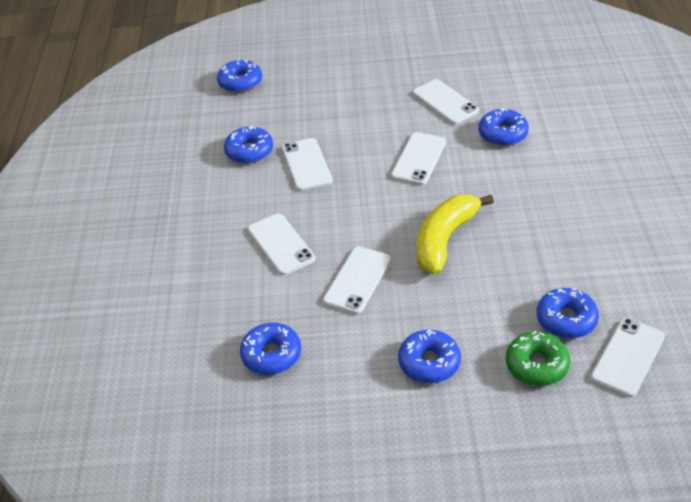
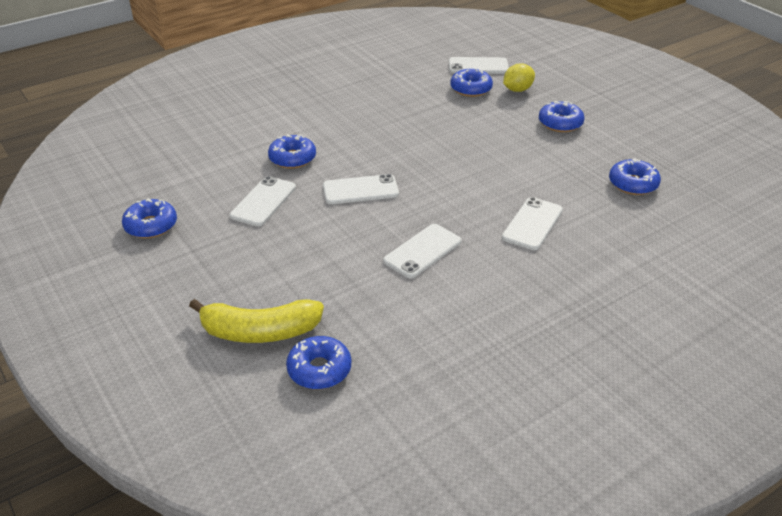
camera: 125 degrees left, 5 degrees down
(249, 151) = (436, 299): blue donut -> blue donut (151, 225)
(357, 280) = (526, 173): white phone -> none
(444, 240) = (446, 149): yellow banana -> yellow banana (260, 331)
(536, 365) = (517, 90): green donut -> yellow lemon

